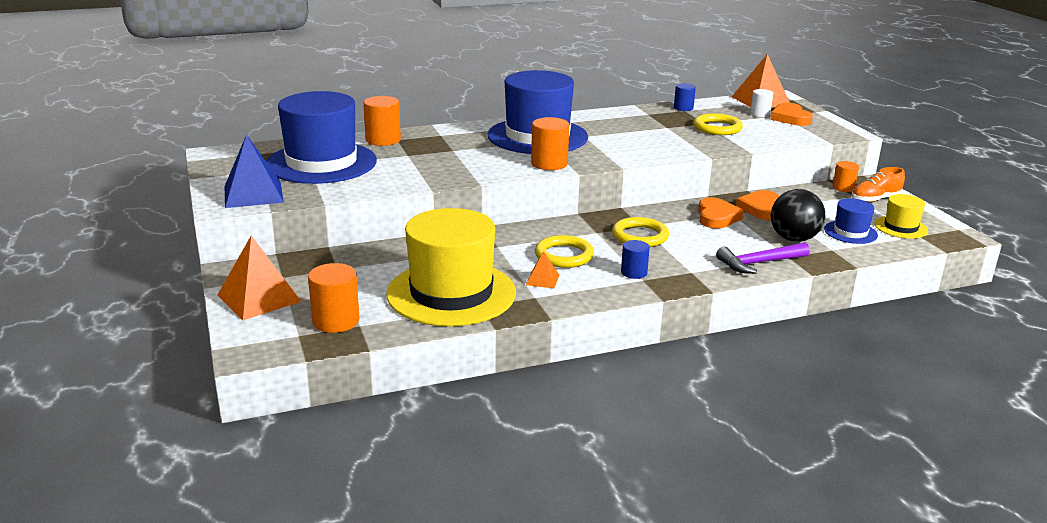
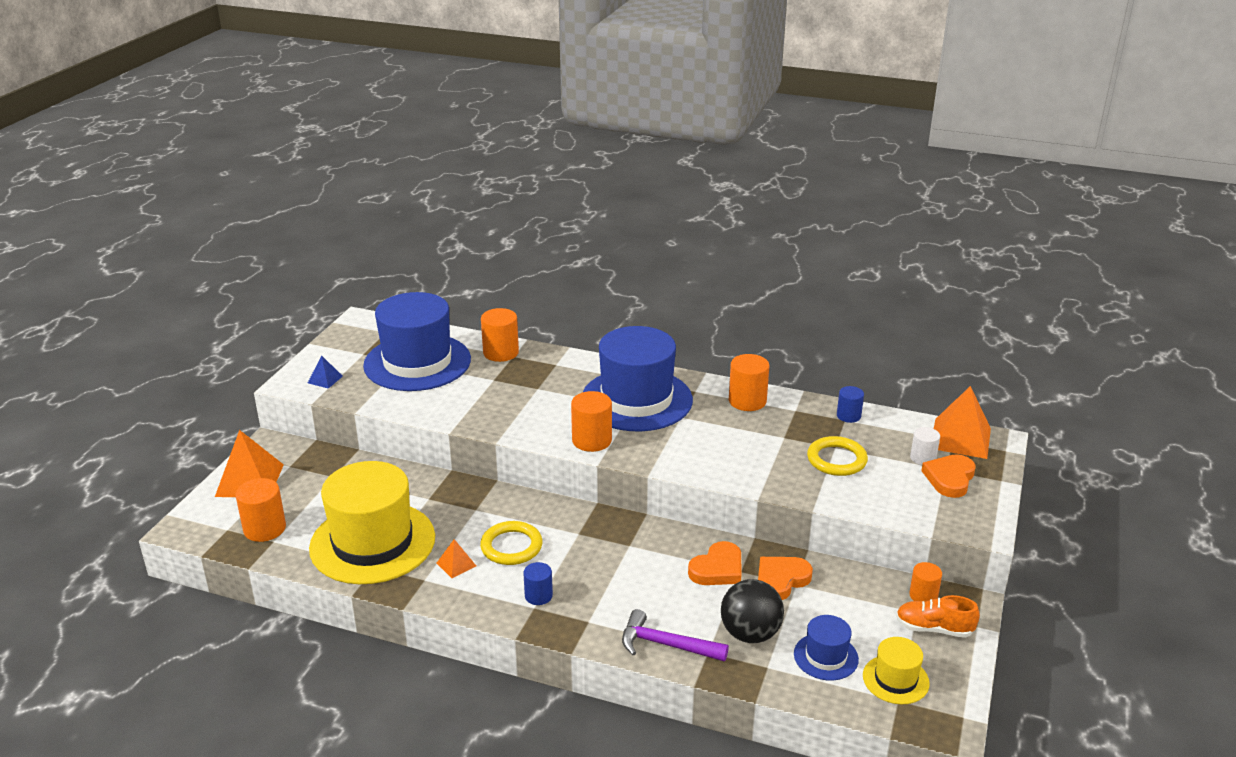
camera: 40 degrees right, 5 degrees up
(253, 194) = (325, 379): blue pyramid -> blue pyramid, size x0.49
(610, 118) = (747, 401): none -> orange cylinder
(640, 236) = (609, 556): yellow ring -> none

